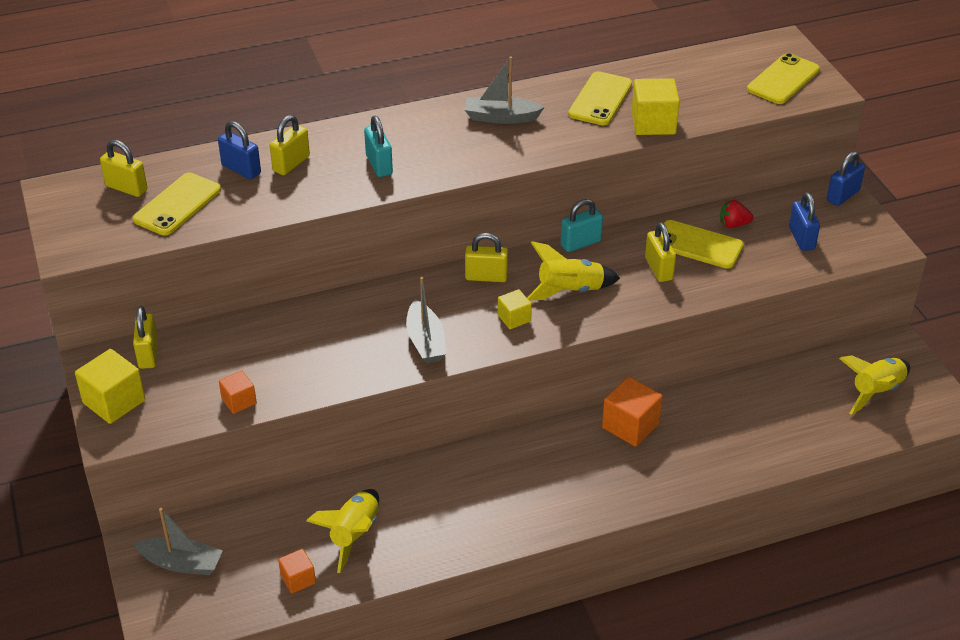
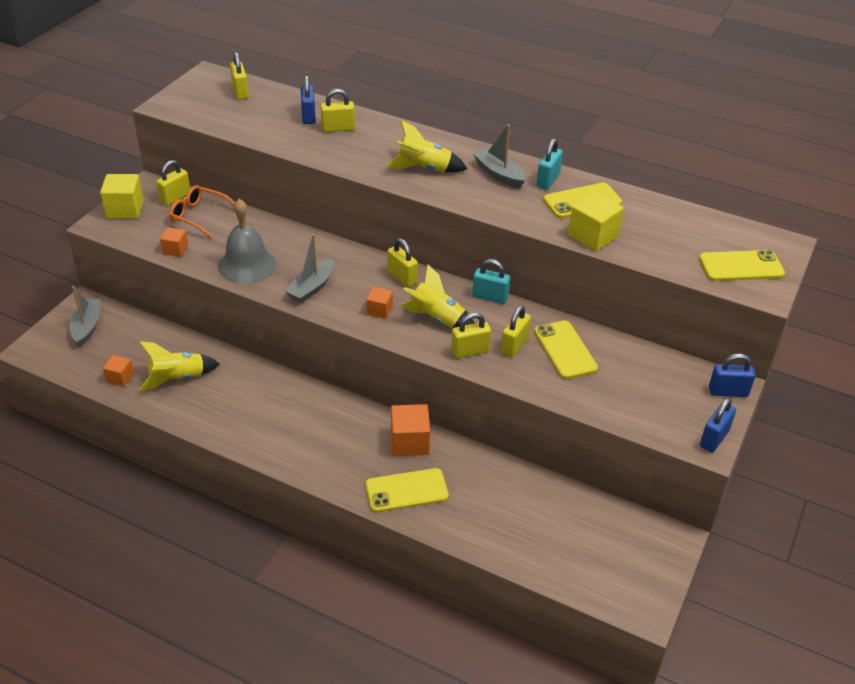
camera: 45 degrees right, 0 degrees up
(177, 205) = (248, 114): yellow phone -> yellow phone (406, 491)
(181, 563) = (87, 327): grey boat -> grey boat turned 150 degrees counterclockwise
(206, 353) = (200, 216): none -> orange glasses
(333, 364) = (247, 265): none -> grey bell
(379, 165) = (382, 157): turquoise padlock -> turquoise padlock (548, 180)
(514, 318) = (379, 310): yellow cube -> orange cube
(635, 298) = (470, 351): none -> yellow padlock
(733, 224) = (612, 355): red strawberry -> none
(801, 238) = (647, 396): blue padlock -> blue padlock (714, 438)
(875, 391) = (607, 553): yellow rocket -> yellow rocket (424, 168)

